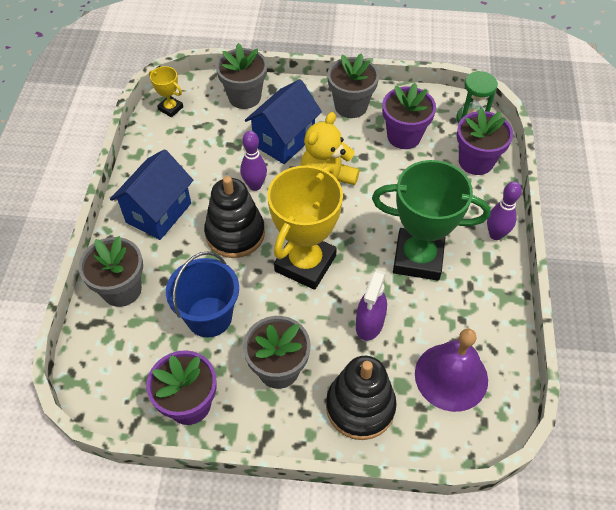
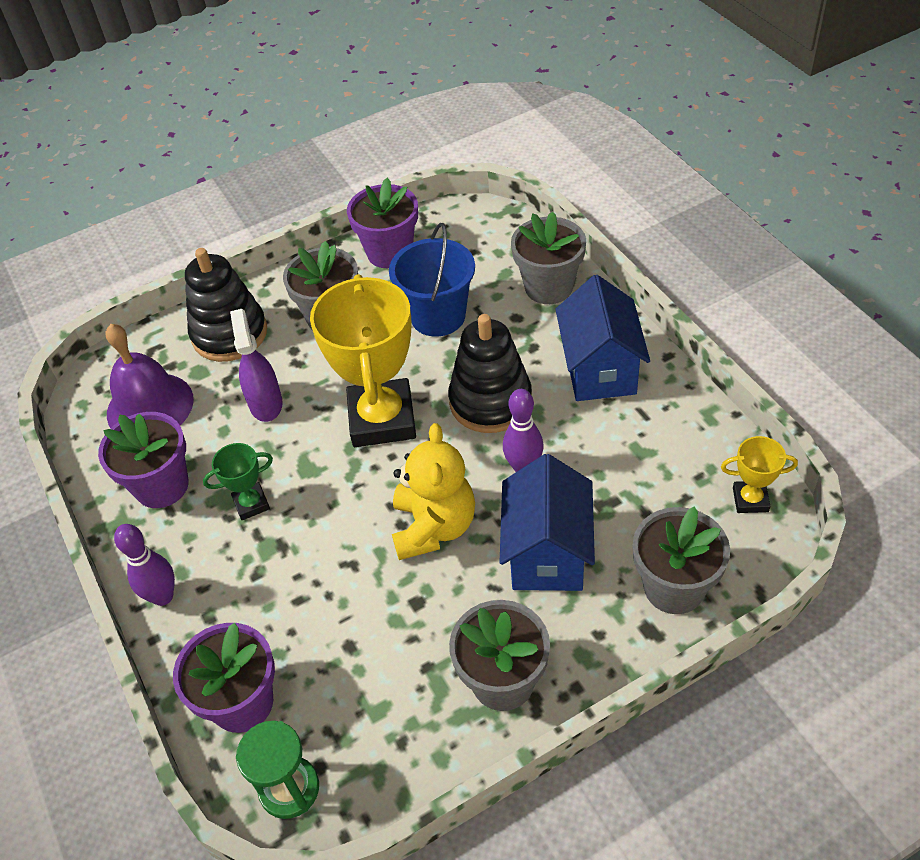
camera: 150 degrees right, 5 degrees down
(404, 136) = (380, 677): purple flower pot -> purple flower pot (162, 486)
(418, 258) = (251, 504): green trophy -> green trophy, size x0.46

